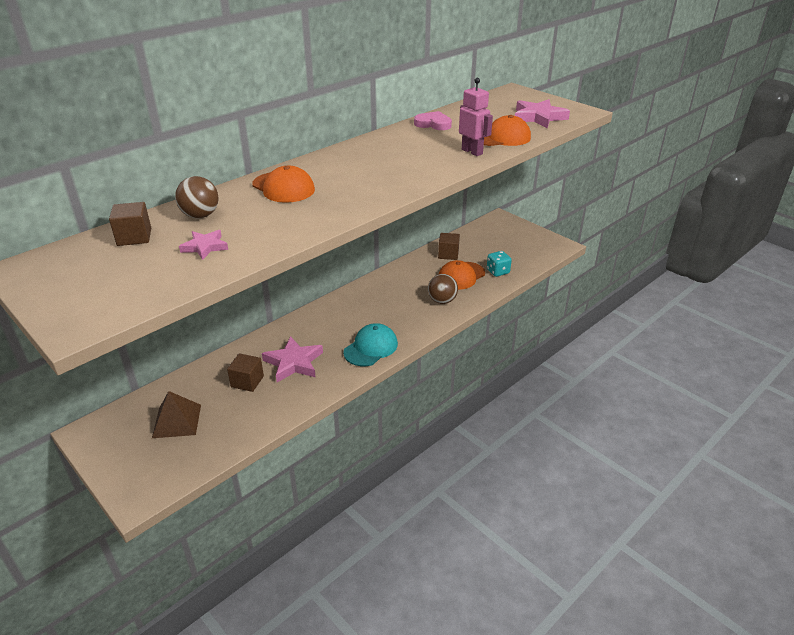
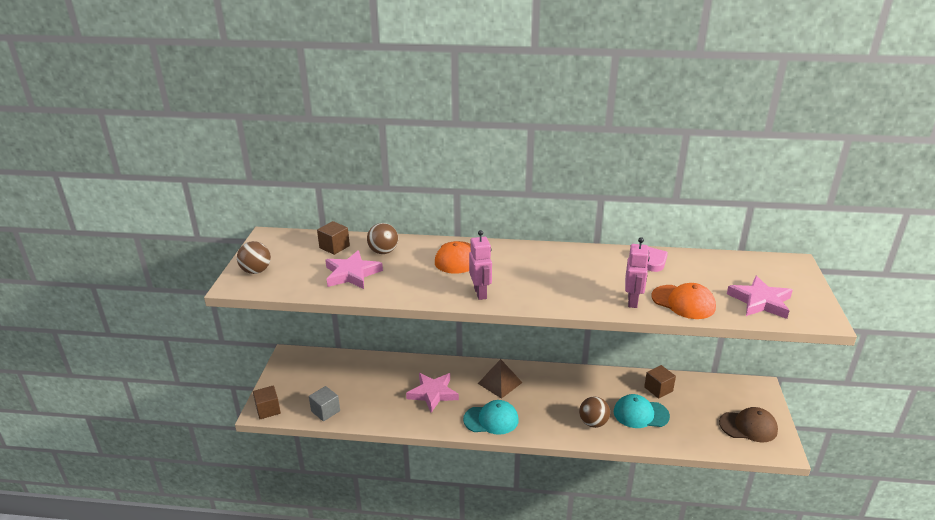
camera: 50 degrees right, 5 degrees down
(77, 302) = (256, 271): none -> brown ball
(177, 421) = (331, 382): brown pyramid -> brown pyramid (500, 383)
(205, 247) = (352, 274): pink star -> pink star, size x1.70
(212, 446) = (325, 411): none -> grey cube
(247, 381) = (393, 386): brown cube -> brown cube (268, 410)
(358, 200) = (480, 293): none -> pink robot
(461, 276) = (640, 414): orange cap -> turquoise cap
(498, 271) = (678, 432): turquoise dice -> none
(527, 244) = (748, 426): none -> brown cap

